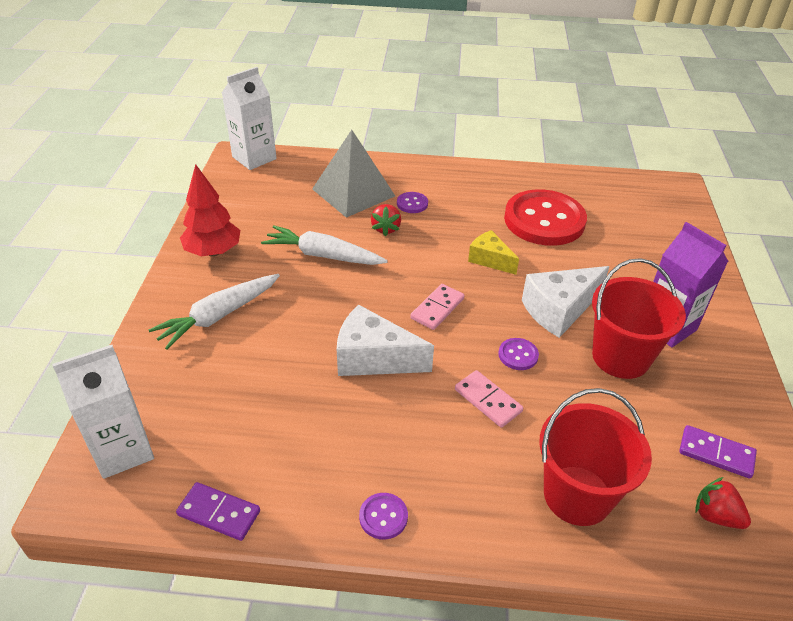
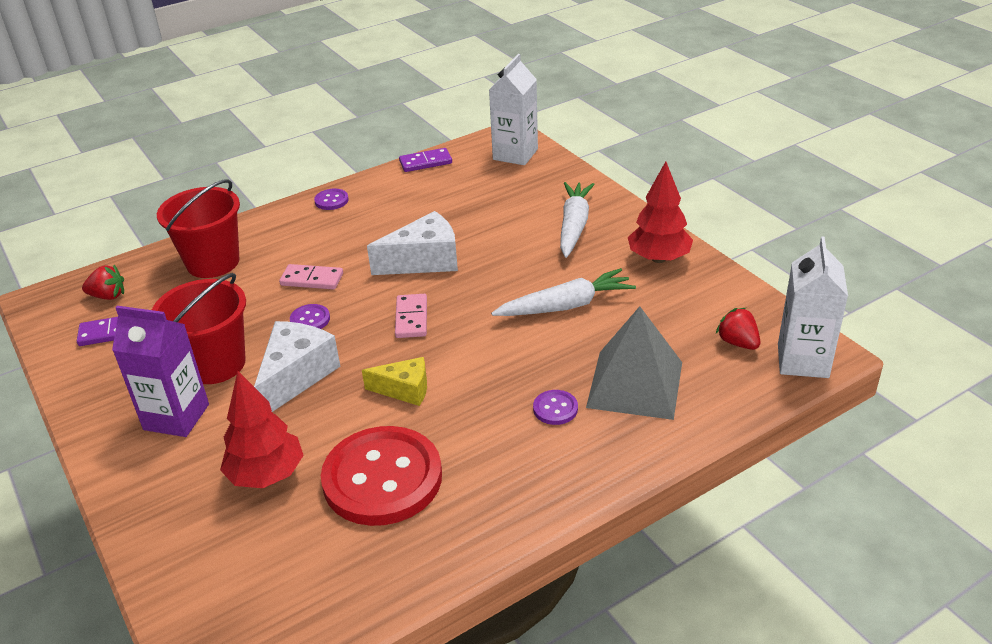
camera: 145 degrees right, 5 degrees down
(386, 228) = (545, 363): red strawberry -> red strawberry (738, 343)
(615, 255) = (266, 475): none -> red tree

